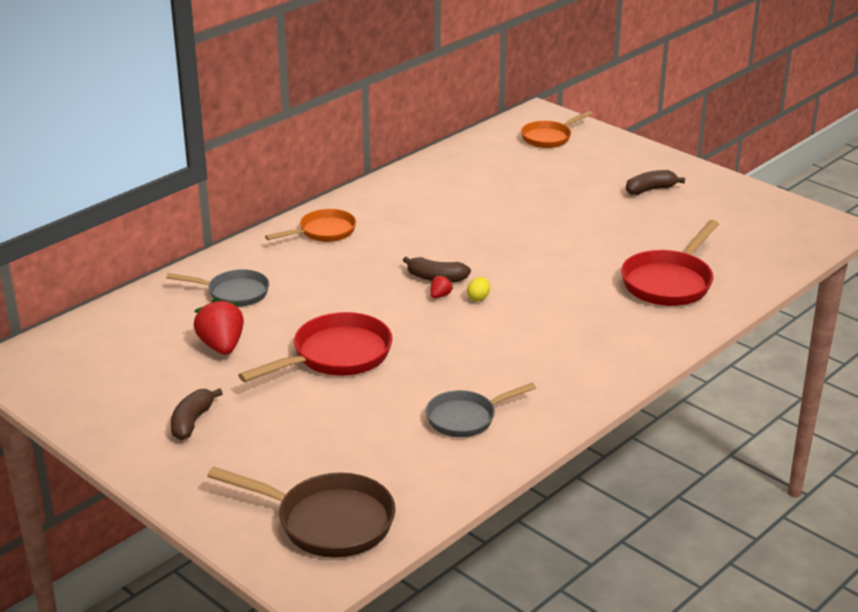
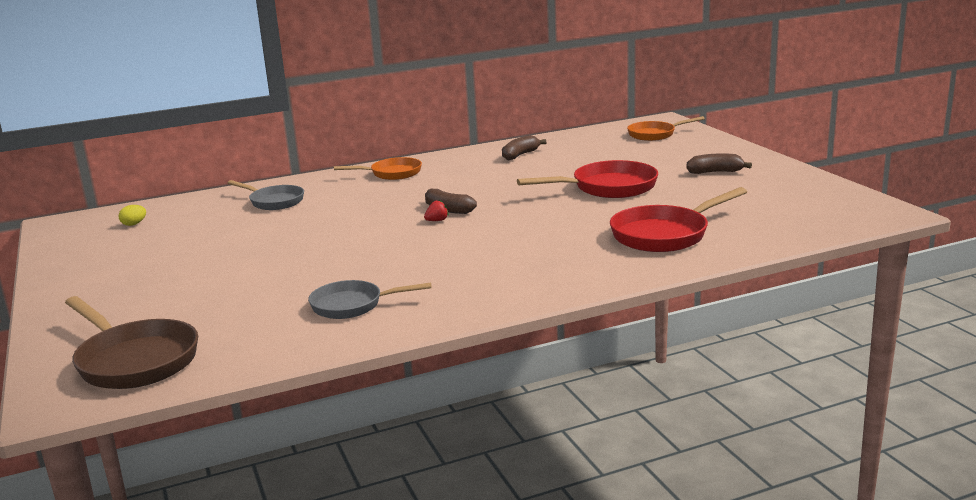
camera: 25 degrees right, 10 degrees down
(192, 422) = (130, 275): brown banana -> brown banana (520, 155)
(221, 346) = (220, 231): red strawberry -> none
(336, 356) = (298, 248): red pan -> red pan (608, 188)
(478, 298) = (468, 226): yellow egg -> yellow egg (134, 224)

